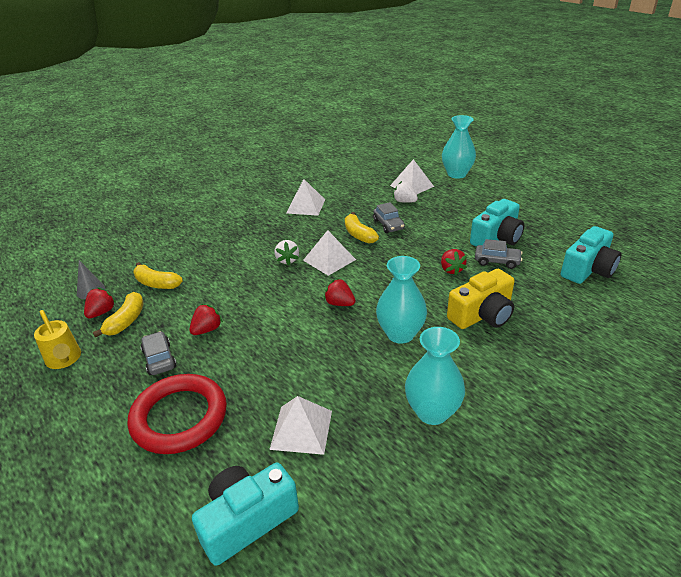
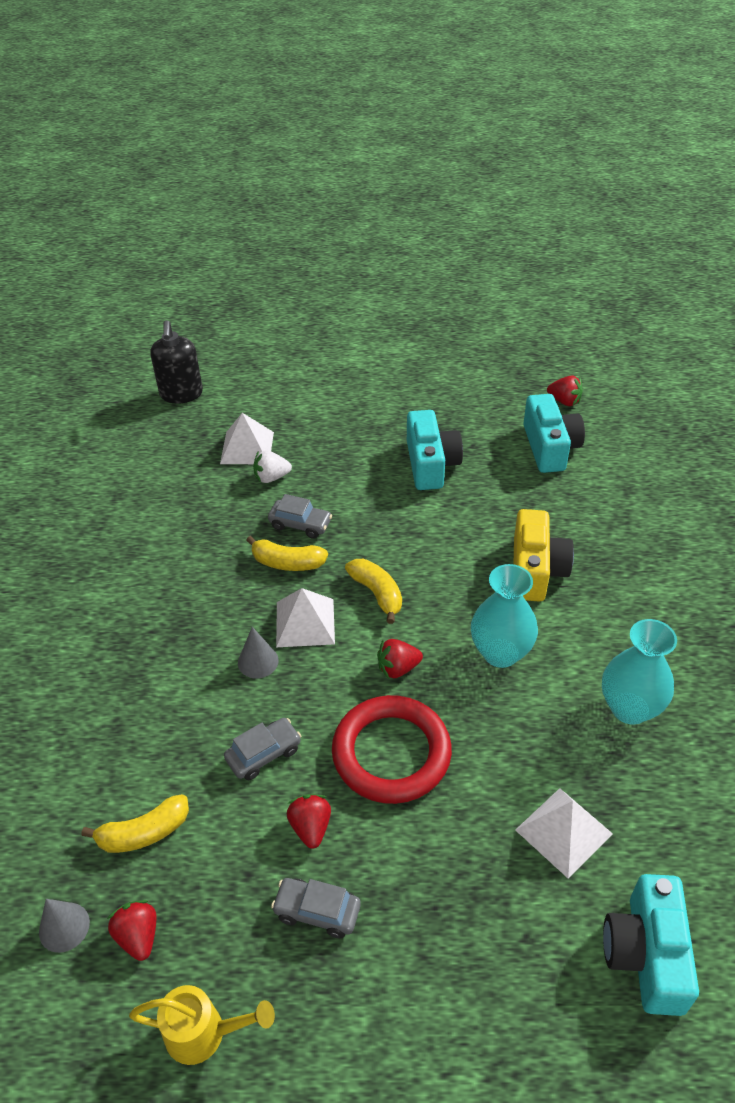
camera: 50 degrees left, 10 degrees up
(126, 321) = (193, 913): yellow banana -> yellow banana (377, 593)
(179, 417) = (445, 942): red ring -> red ring (391, 753)
(287, 260) = (258, 661): white strawberry -> grey cone
(305, 206) = (159, 567): white pyramid -> none
(414, 154) = (181, 394): none -> black soap dispenser
(451, 269) = (442, 537): red strawberry -> red strawberry (564, 401)
(456, 174) = (274, 396): turquoise vase -> none
(497, 261) = (468, 494): grey car -> grey car (264, 754)

